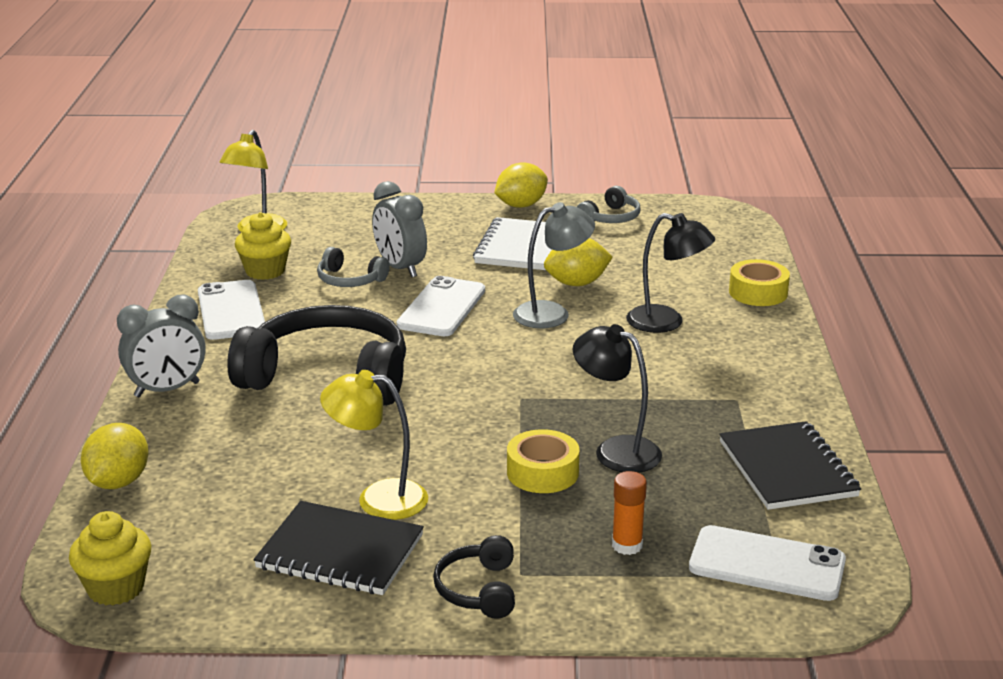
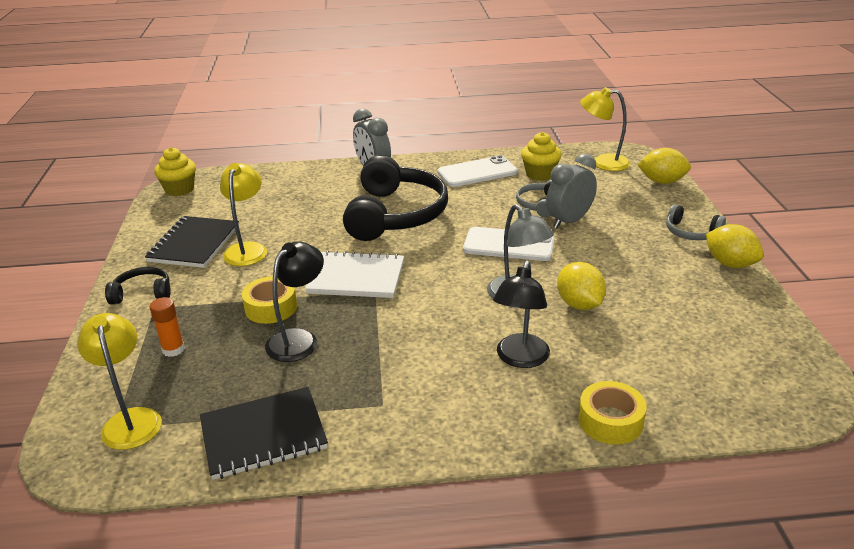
camera: 85 degrees right, 5 degrees up
(118, 482) = (275, 174): yellow lemon -> yellow lemon (662, 182)
(521, 247) = (638, 271): white notebook -> white notebook (356, 277)
(610, 218) = (738, 316): grey headphones -> grey headphones (691, 232)
(767, 564) = (131, 420): white phone -> yellow lamp

